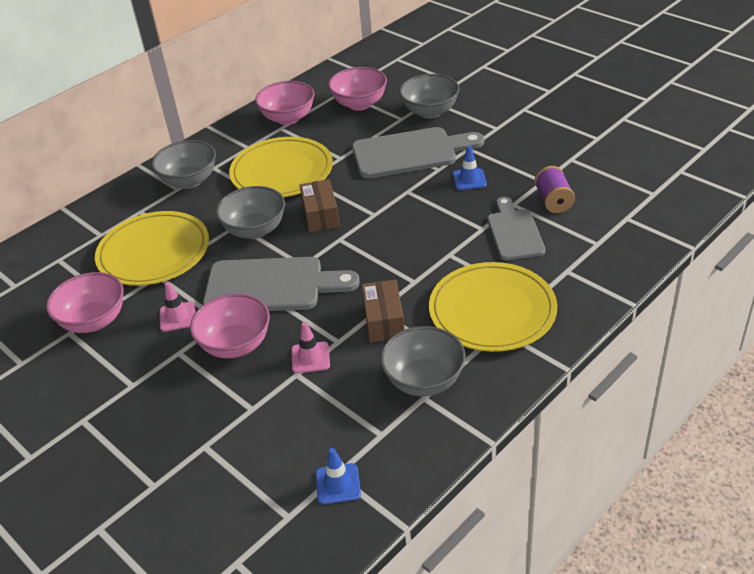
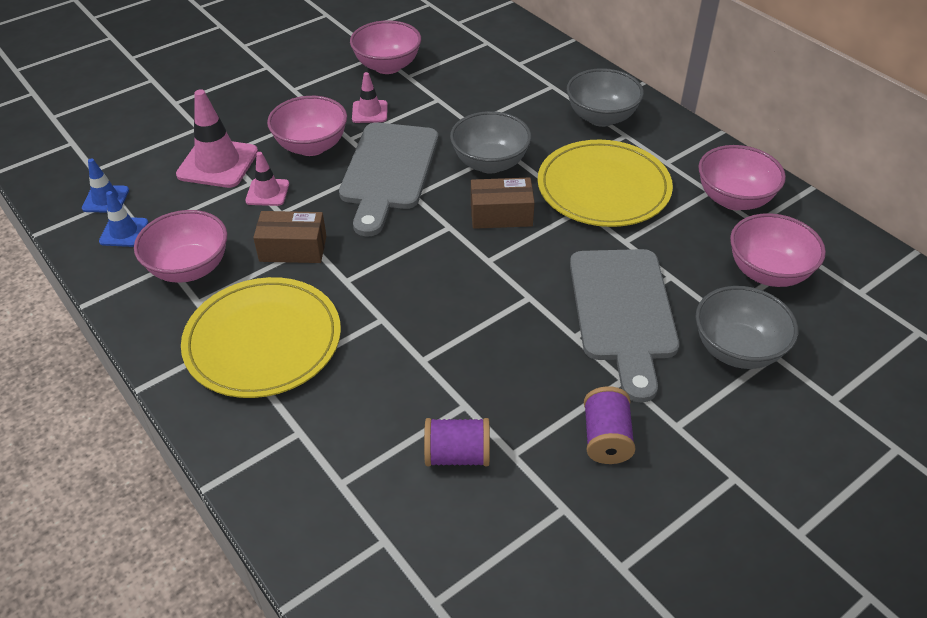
camera: 95 degrees right, 5 degrees up
(154, 252) = (476, 96): yellow plate -> none
(268, 408) = (218, 163): none -> pink traffic cone
(424, 381) = (189, 268): grey bowl -> pink bowl
(469, 179) = (539, 366): blue traffic cone -> blue traffic cone (124, 232)
(514, 232) = (401, 392): grey cutting board -> none
(516, 150) = (606, 438): none -> purple spool

